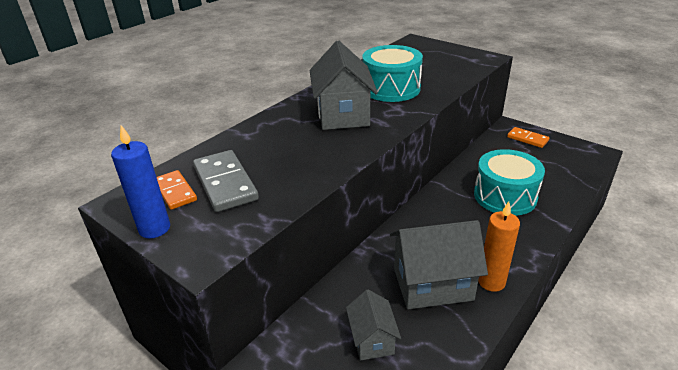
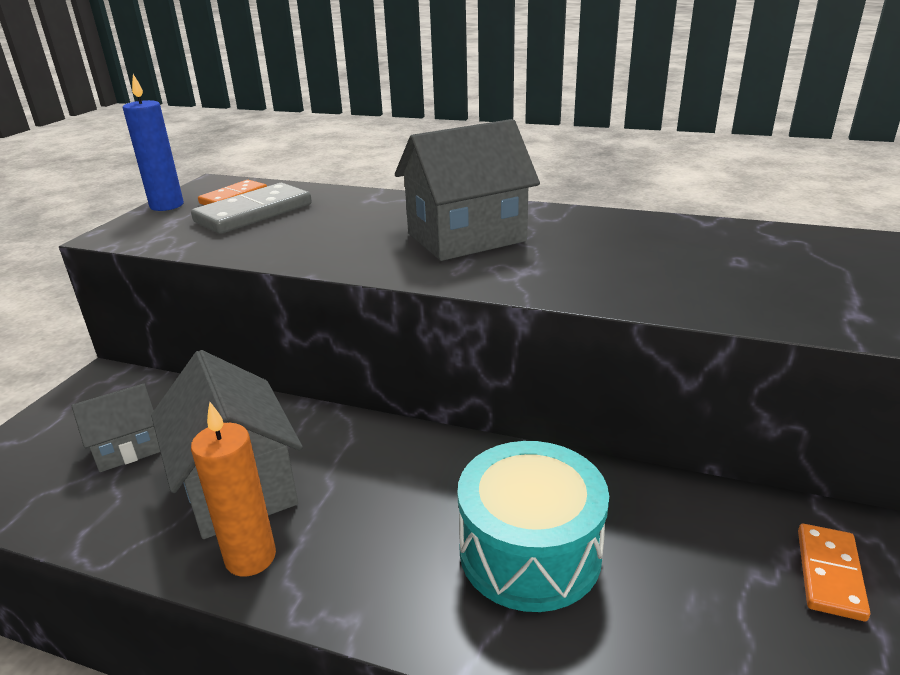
camera: 70 degrees right, 5 degrees down
(391, 88) = (595, 255): turquoise drum -> none

